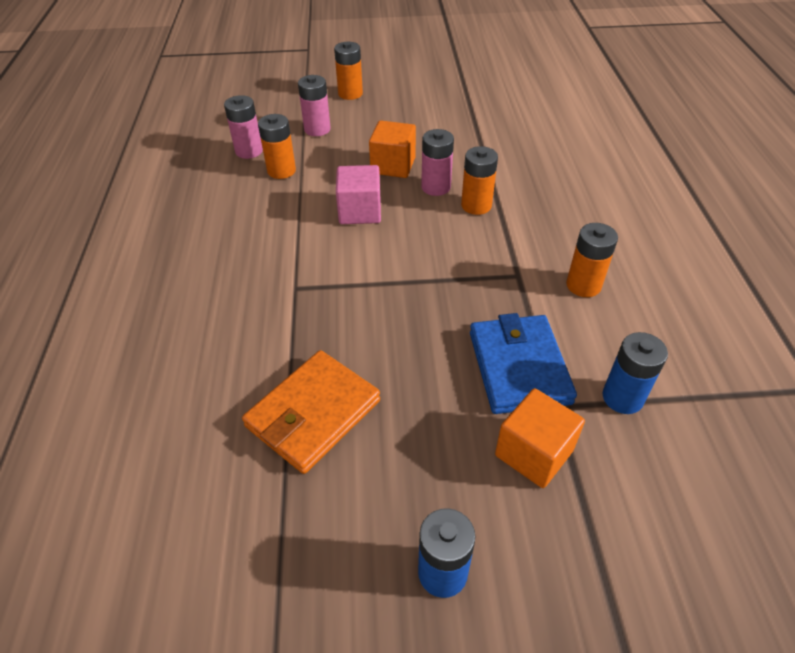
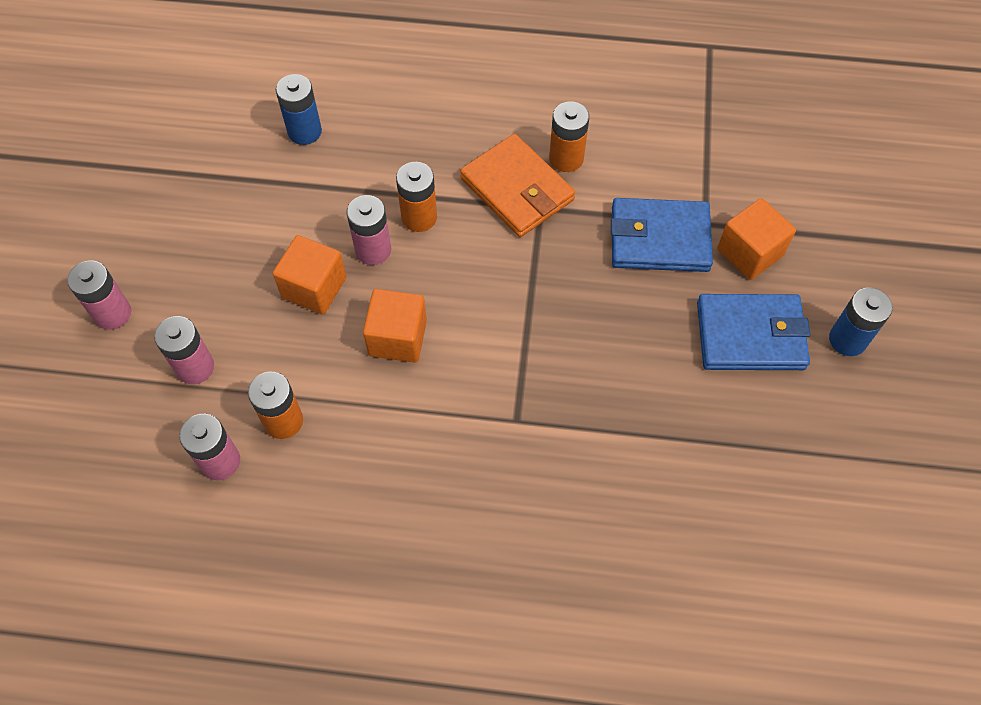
camera: 80 degrees left, 15 degrees up
(313, 413) = (691, 417): orange wallet -> orange wallet (517, 189)
(350, 94) = (112, 313): orange battery -> pink battery
(360, 211) = (397, 338): pink cube -> orange cube
(421, 461) = (750, 336): none -> blue wallet
(622, 397) = (702, 173): blue battery -> blue battery (304, 131)

